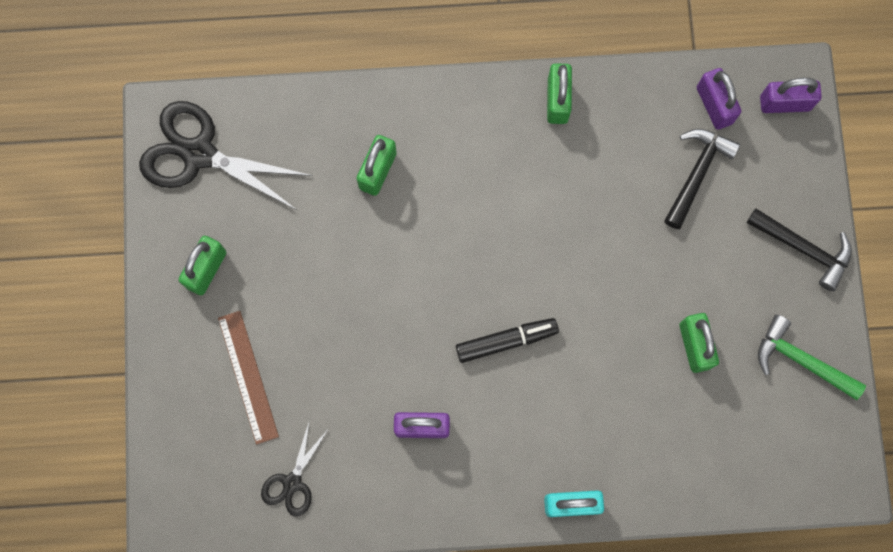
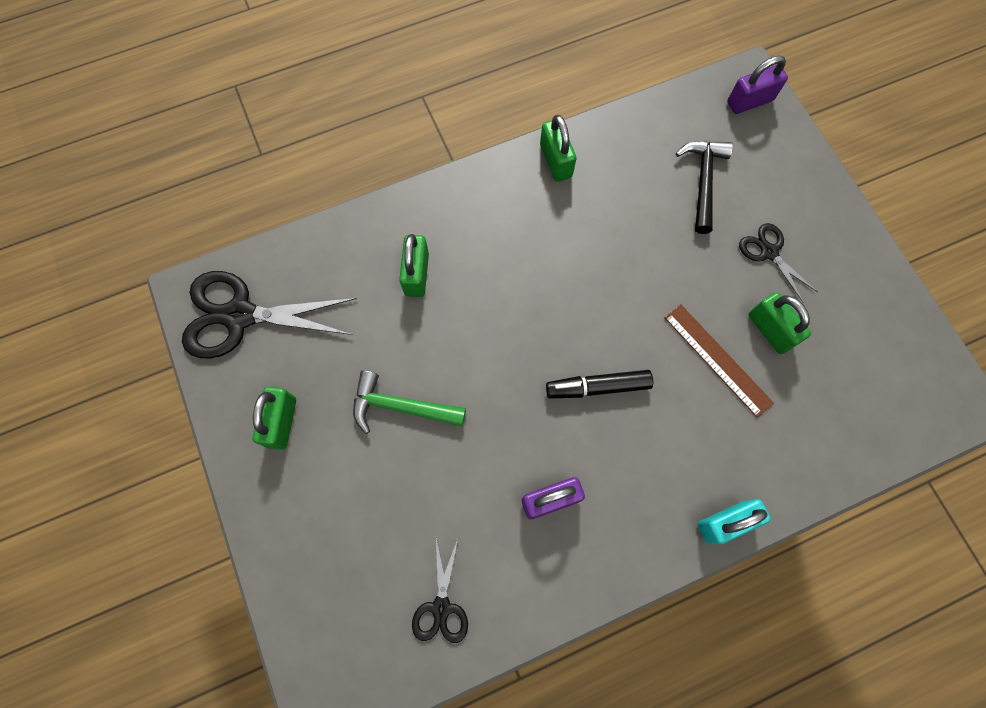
camera: 20 degrees left, 5 degrees down
(248, 377) = (358, 514): brown ruler -> brown ruler (717, 359)
(506, 341) = (597, 387): black marker -> black marker turned 150 degrees counterclockwise
(714, 105) = (692, 122): purple padlock -> none
(729, 269) = (769, 252): none -> black scissors
(800, 360) = (868, 309): green hammer -> green hammer (400, 406)
(804, 249) = (824, 213): black hammer -> none

